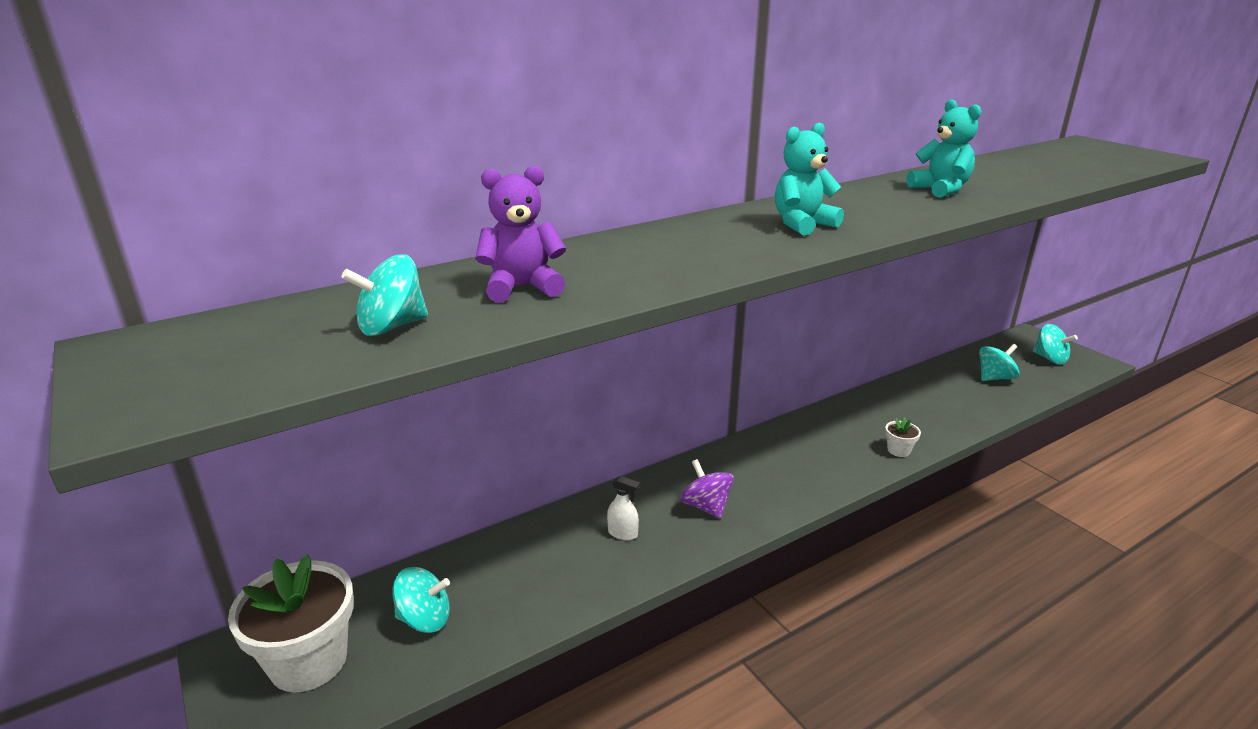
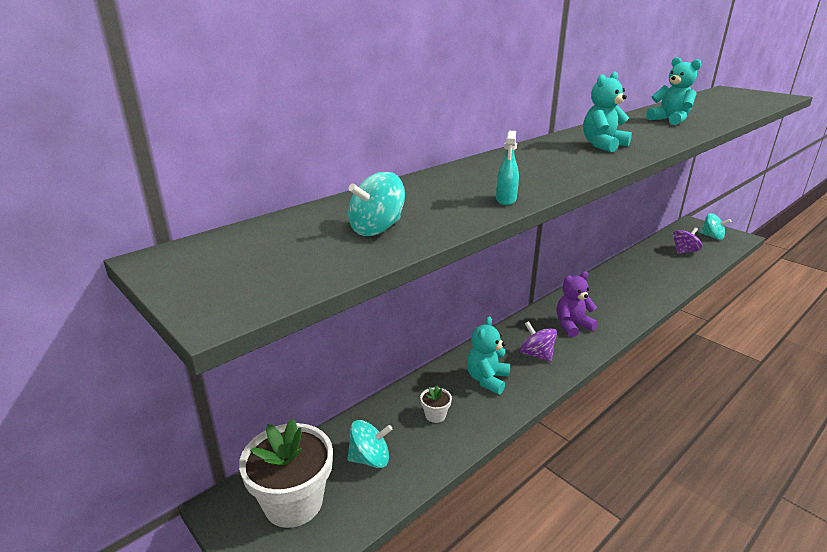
camera: 10 degrees left, 0 degrees up
(522, 287) = (448, 196): purple teddy bear -> purple teddy bear (572, 326)
(591, 298) = (506, 200): none -> turquoise spray bottle
(623, 533) = (487, 379): white spray bottle -> turquoise teddy bear
(898, 450) = (646, 304): white flower pot -> white flower pot (435, 415)
(994, 378) = (684, 251): turquoise spinning top -> purple spinning top

